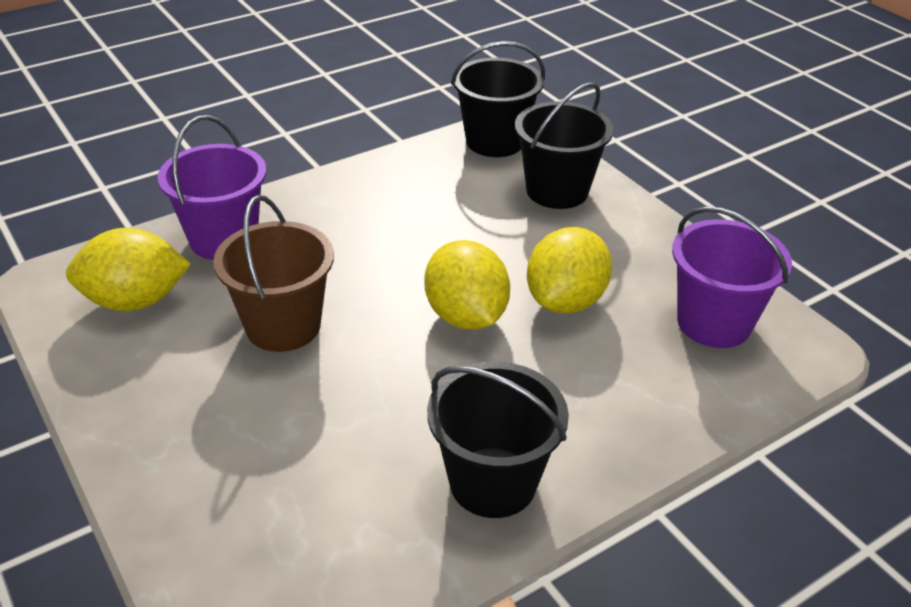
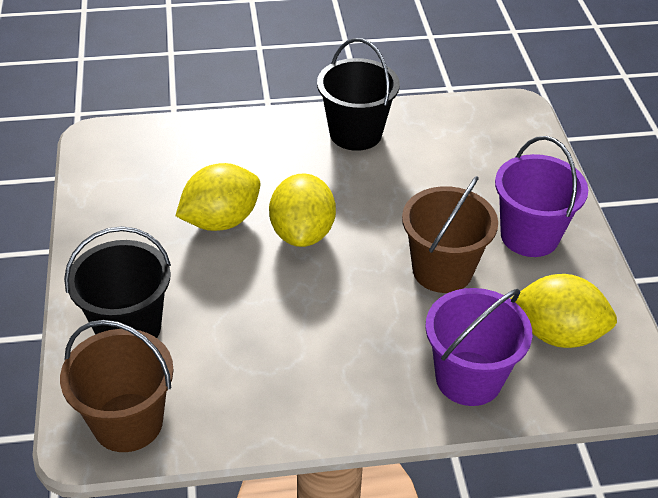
camera: 155 degrees left, 5 degrees up
(495, 141) = (128, 422): black bucket -> brown bucket
(714, 323) = (136, 172): purple bucket -> purple bucket (529, 236)

